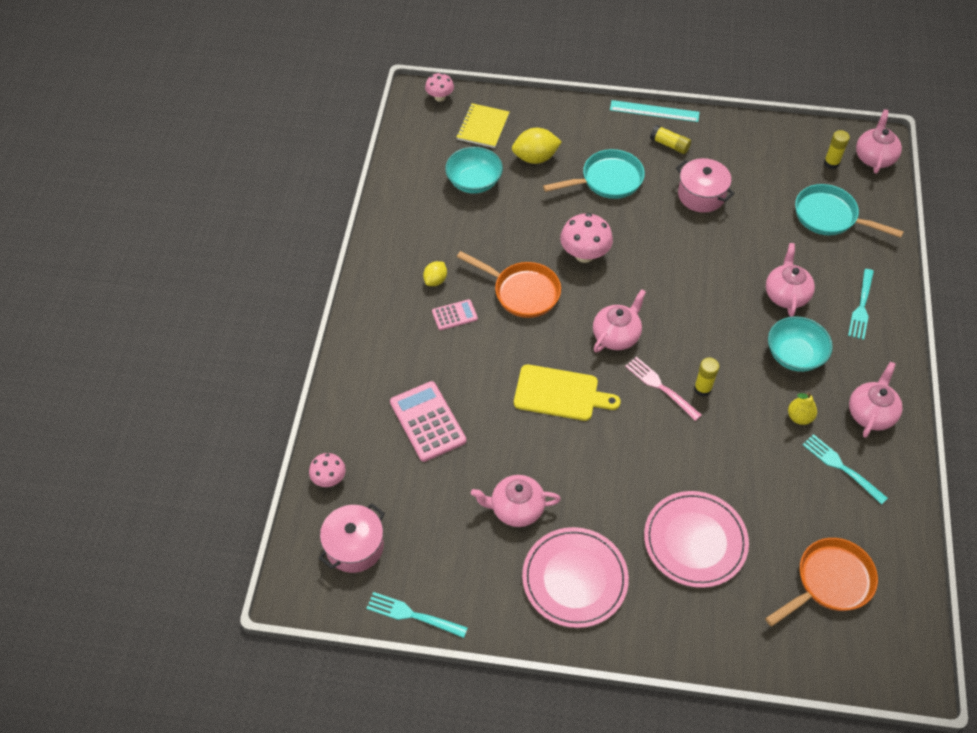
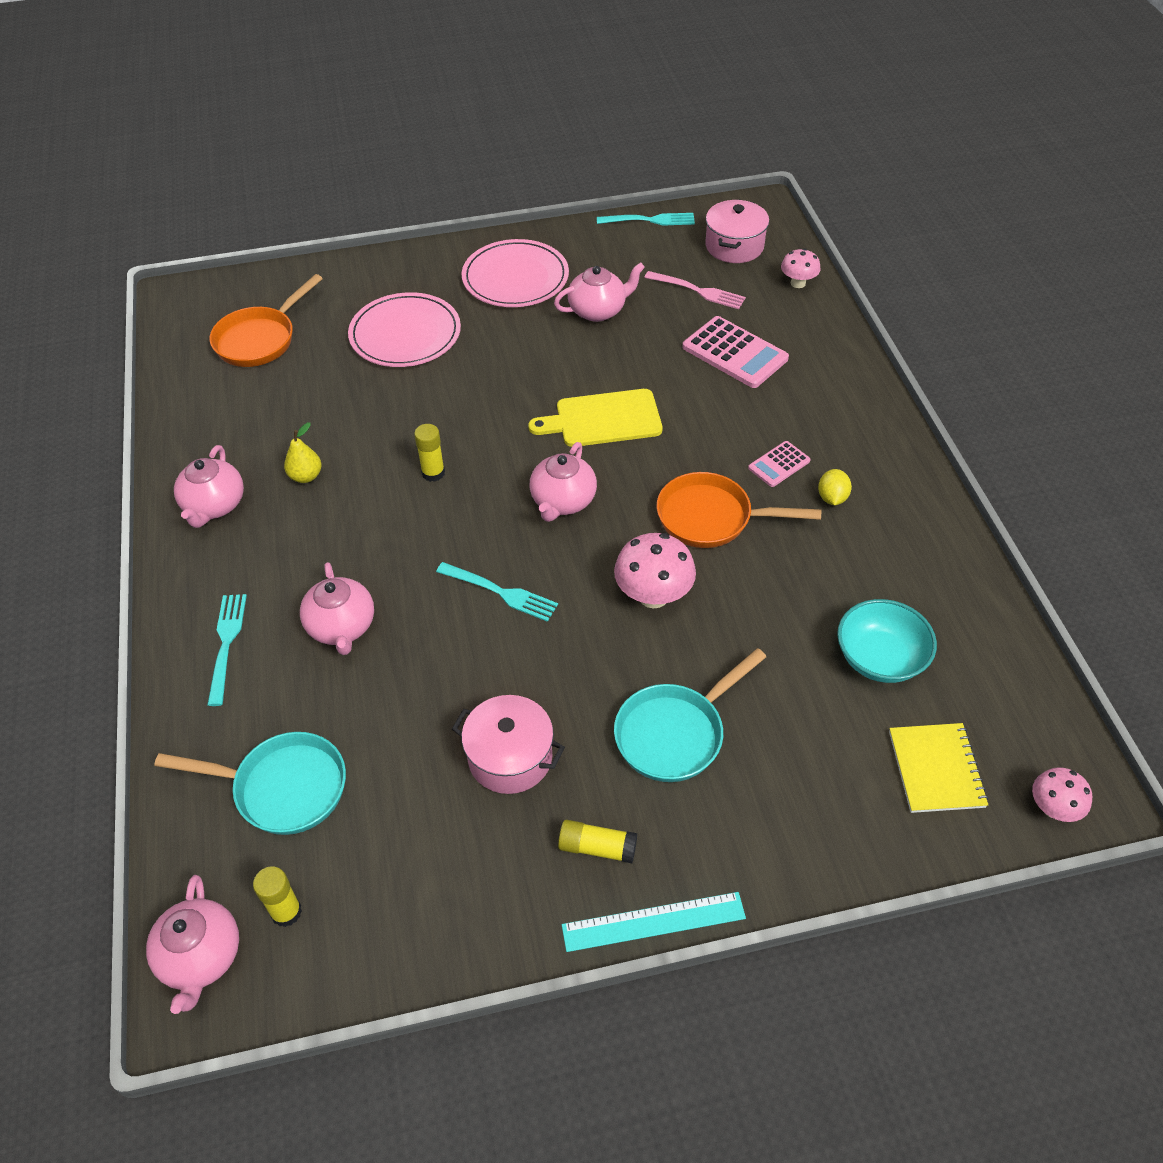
camera: 160 degrees right, 5 degrees down
(535, 158) = (812, 737): yellow lemon -> none
(660, 387) = (486, 460): pink fork -> pink fork (698, 291)
(794, 355) = (320, 547): turquoise bowl -> none
(841, 467) = (250, 439): turquoise fork -> turquoise fork (501, 592)

